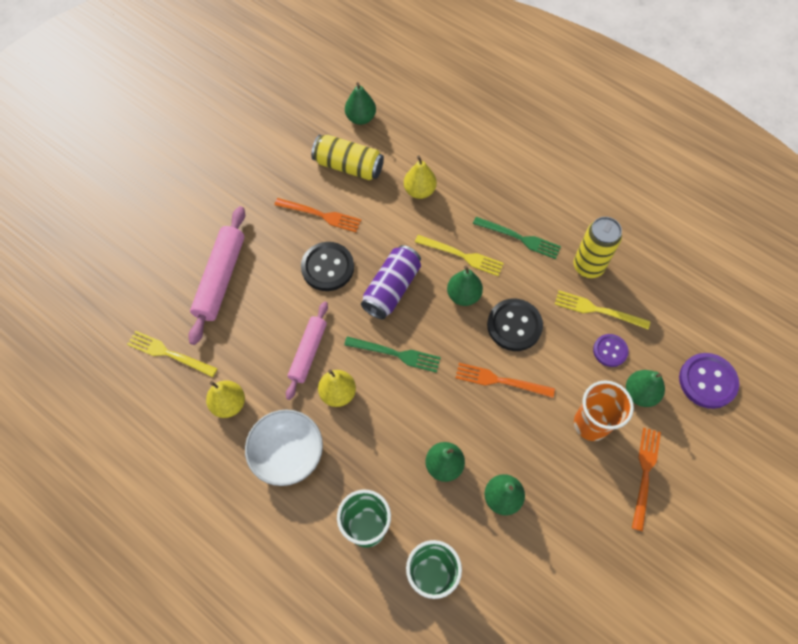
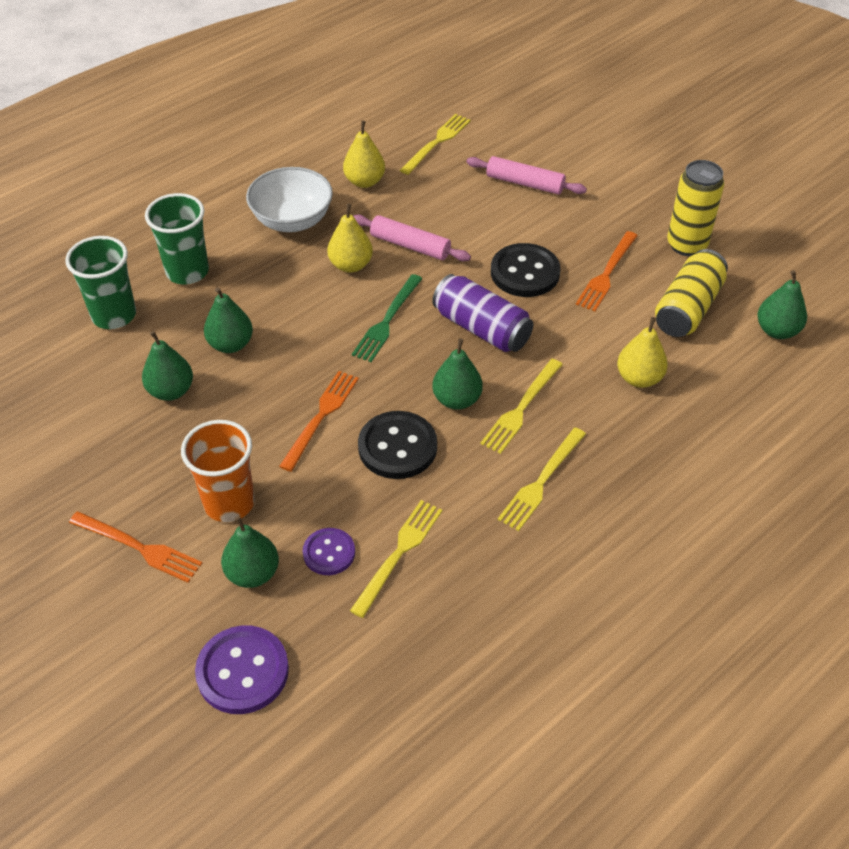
camera: 100 degrees right, 15 degrees down
(221, 278) = (525, 183): pink rolling pin -> pink rolling pin, size x0.67
(519, 238) = (541, 481): green fork -> yellow fork
(588, 266) = (477, 559): yellow can -> yellow can (686, 245)

